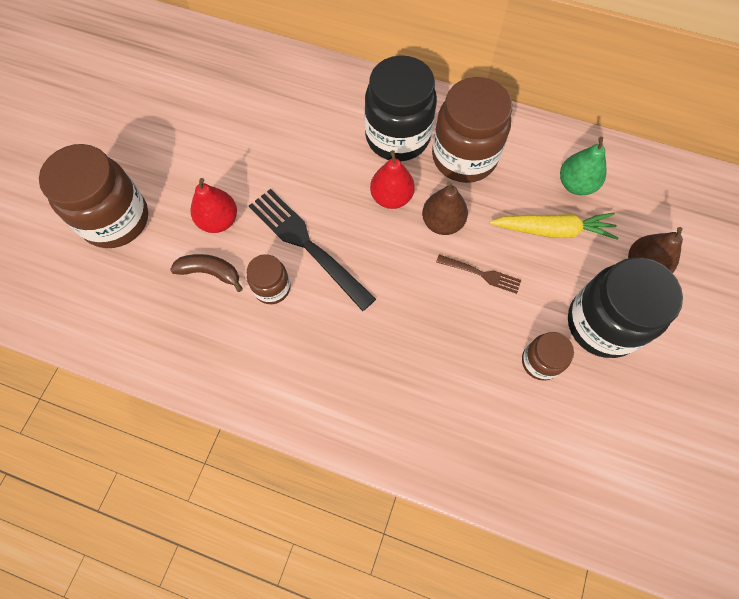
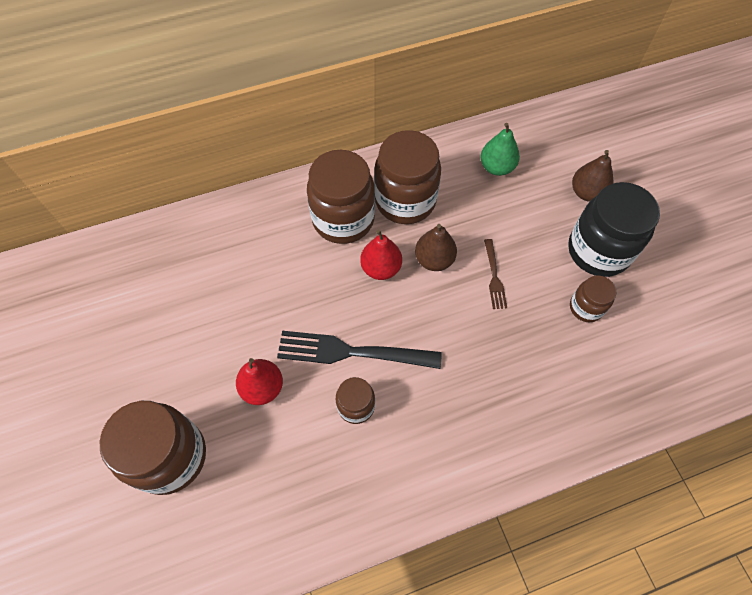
camera: 40 degrees left, 5 degrees down
(210, 272) = (295, 434): brown banana -> none
(397, 137) = (343, 219): black jar -> brown jar
(481, 274) = (494, 277): brown fork -> brown fork turned 105 degrees clockwise
(552, 230) = (511, 210): yellow carrot -> none

